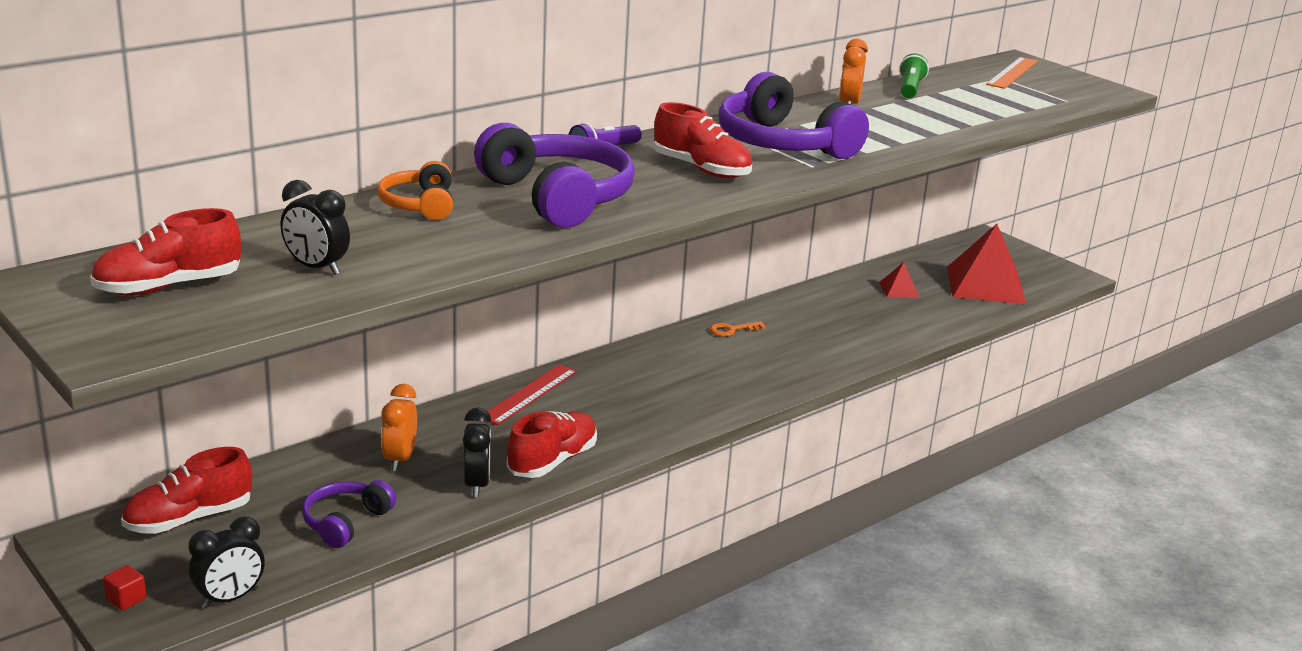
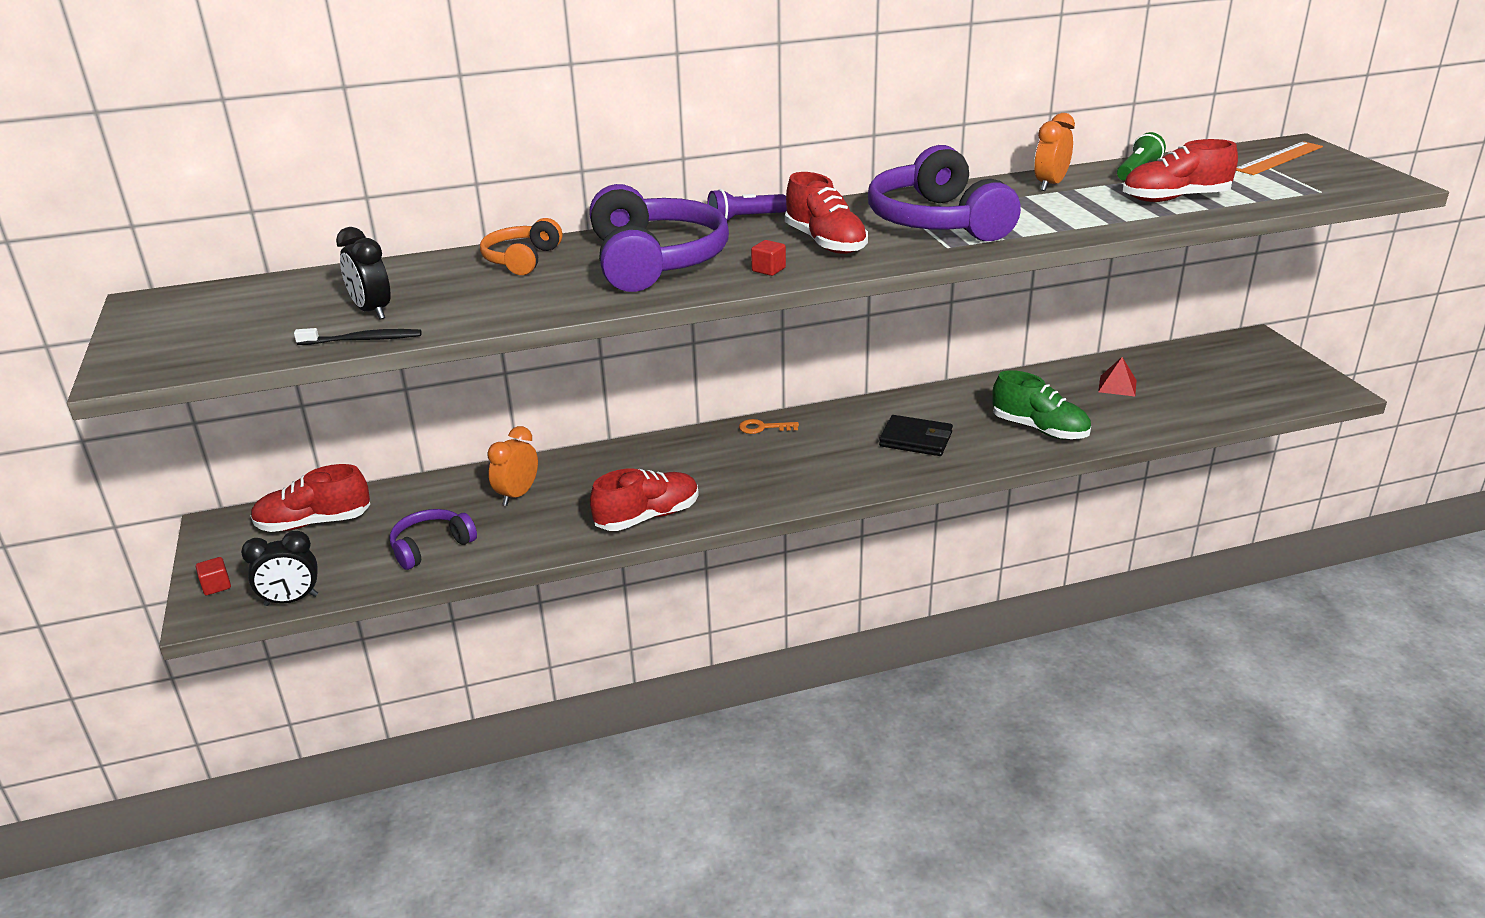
camera: 25 degrees right, 5 degrees up
(169, 287) = (238, 317): red shoe -> red shoe (1175, 199)
(339, 296) = (363, 340): none -> black toothbrush
(477, 485) = (565, 529): black clock -> none
(529, 394) = (673, 449): red ruler -> none
(674, 198) = (768, 270): none -> red cube
(732, 330) = (910, 409): orange key -> orange key (763, 428)
(756, 357) = (916, 439): none -> black wallet
(858, 335) = (1039, 429): none -> green shoe
(985, 285) = (1221, 390): red pyramid -> none

